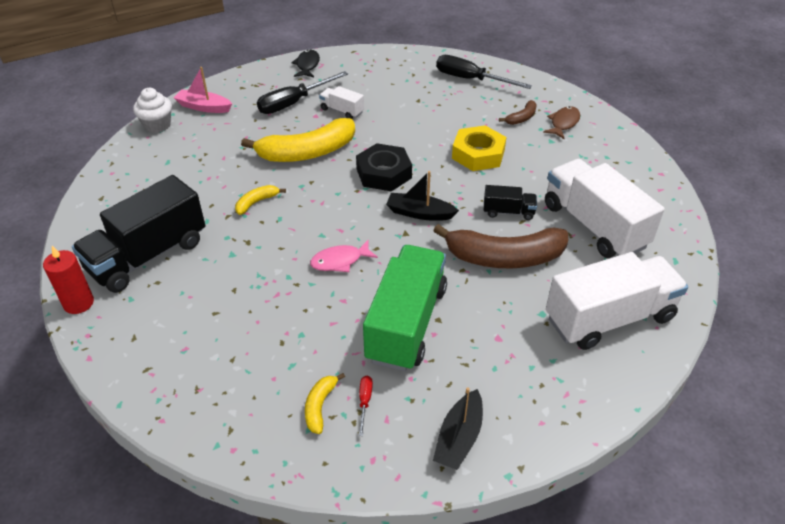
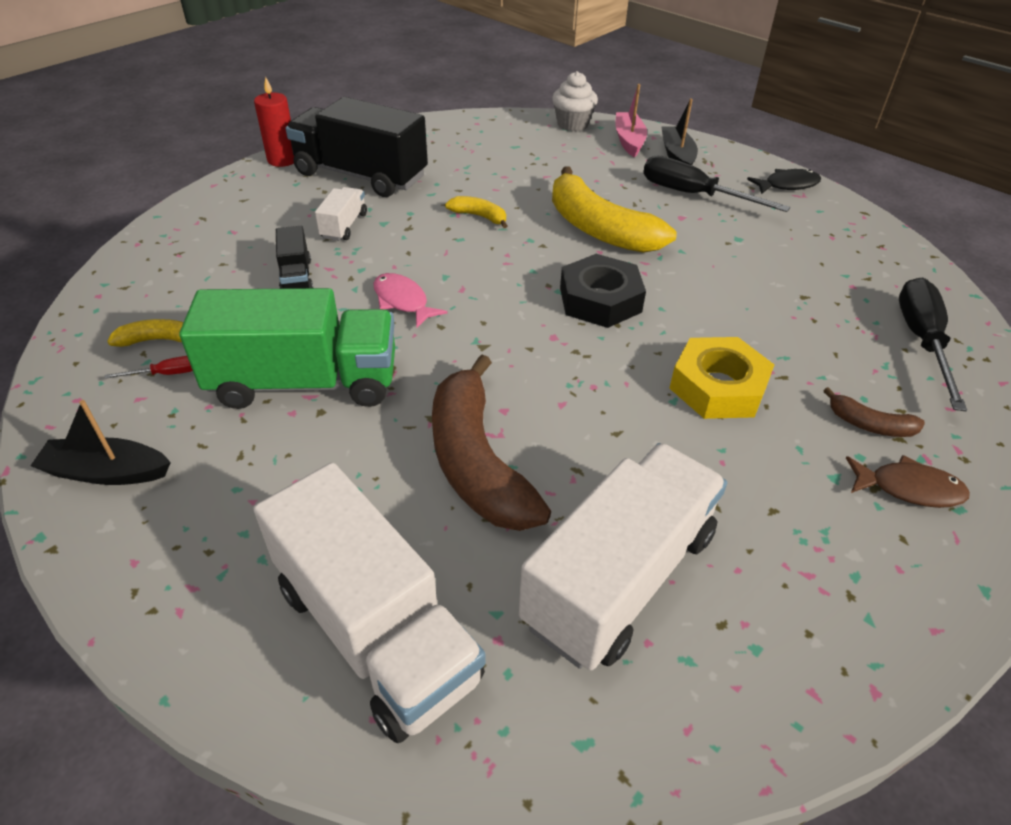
camera: 70 degrees right, 0 degrees up
(342, 111) = (711, 235): white truck -> white truck (344, 226)
(419, 213) = (533, 351): black boat -> black boat (677, 156)
(508, 212) = (591, 449): black truck -> black truck (296, 277)

